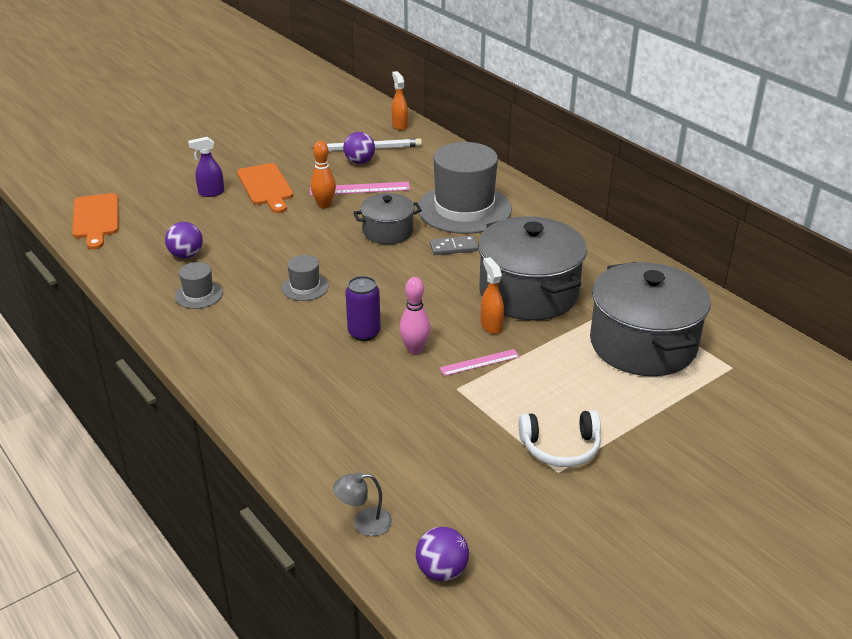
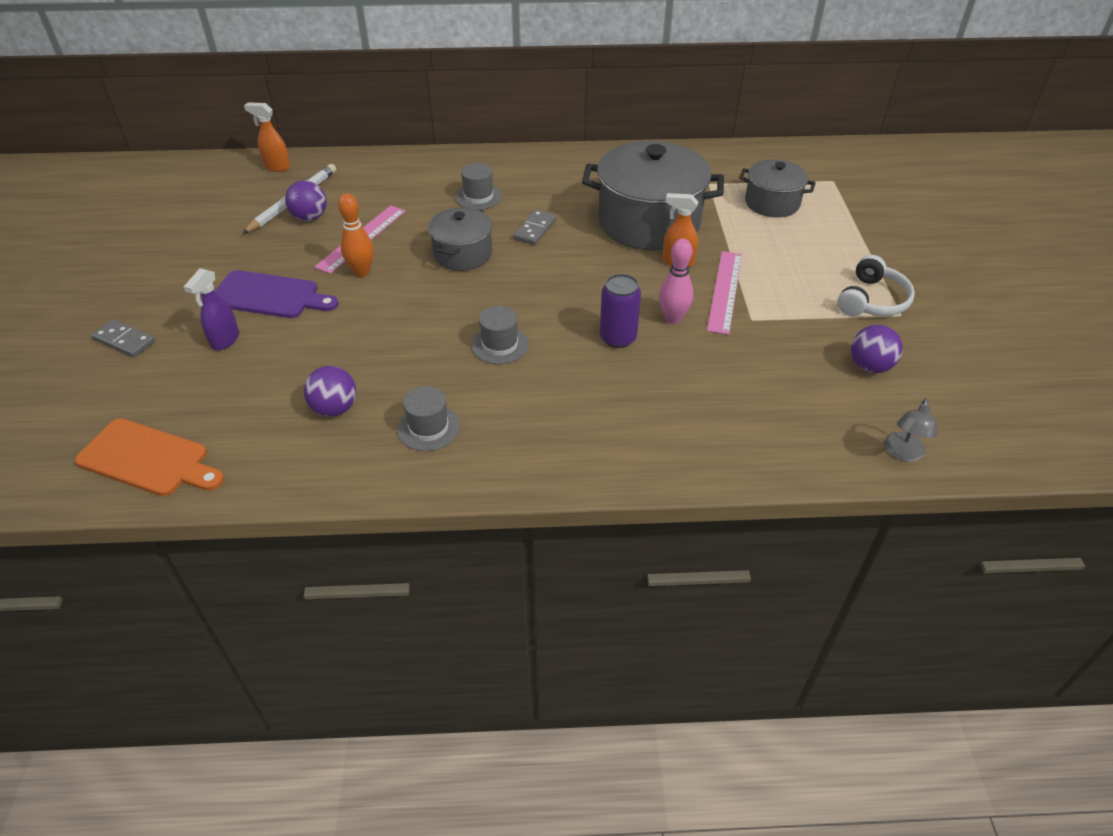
camera: 55 degrees left, 10 degrees up
(181, 165) = (125, 340): none -> grey domino
(266, 187) = (270, 296): orange cutting board -> purple cutting board
(442, 571) = (989, 431): purple ball -> purple ball (869, 366)
(464, 209) = (478, 197): grey hat -> grey hat, size x0.44
(479, 362) = (725, 291): pink ruler -> pink ruler, size x1.55
(643, 344) = (772, 203): grey pot -> grey pot, size x0.55

